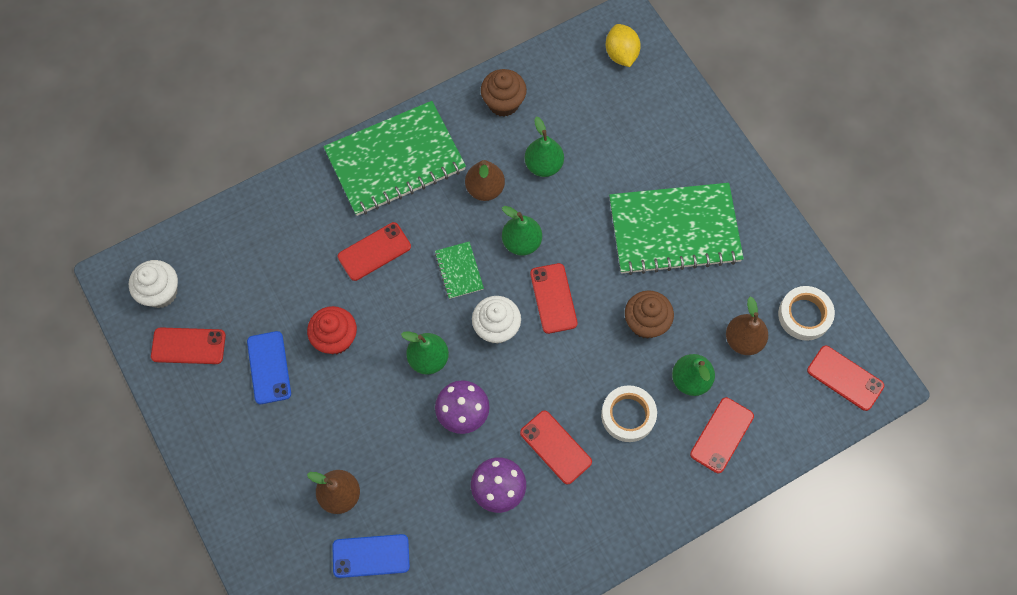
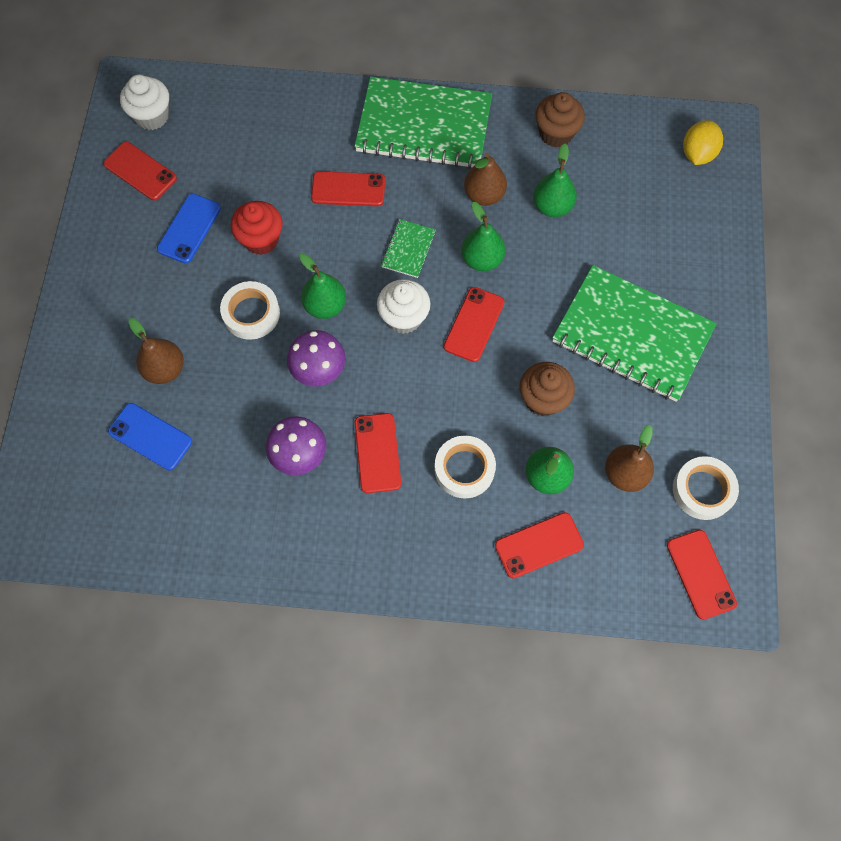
camera: 35 degrees right, 0 degrees up
(374, 404) = (251, 313): none -> white tape

